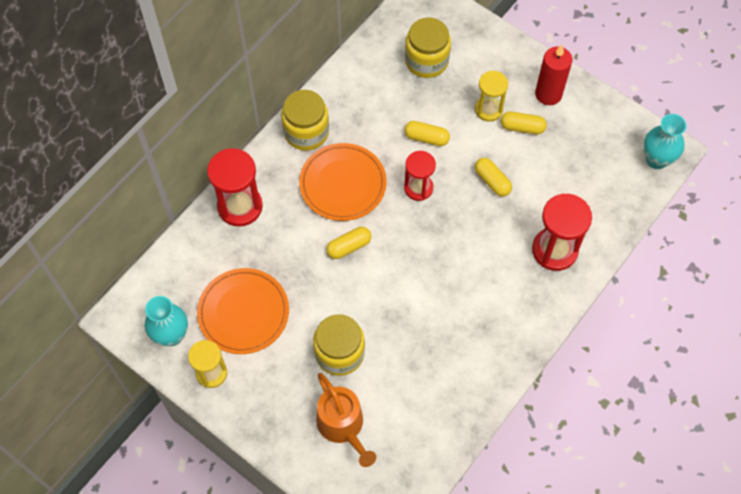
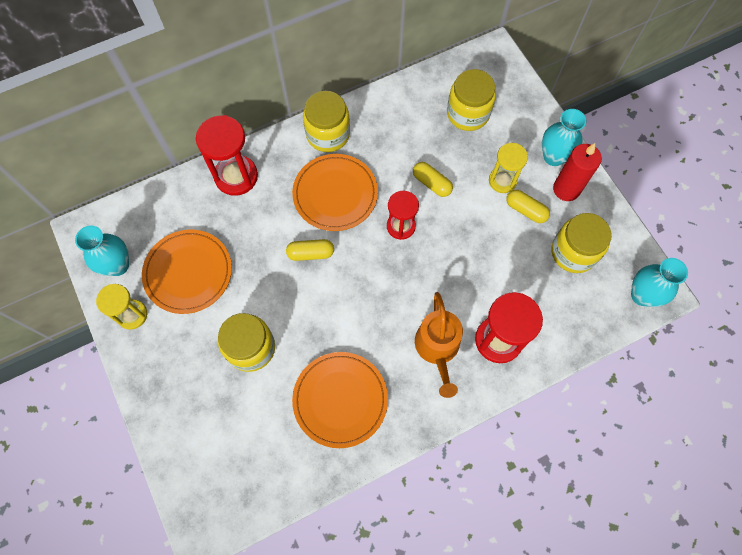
camera: 25 degrees right, 5 degrees up
(343, 426) = (218, 418): orange watering can -> orange watering can (437, 348)
(444, 361) = (340, 400): none -> orange plate
(492, 181) = (472, 249): yellow capsule -> none
(523, 69) = (553, 157): none -> turquoise vase
(581, 147) = (573, 252): none -> yellow jar

